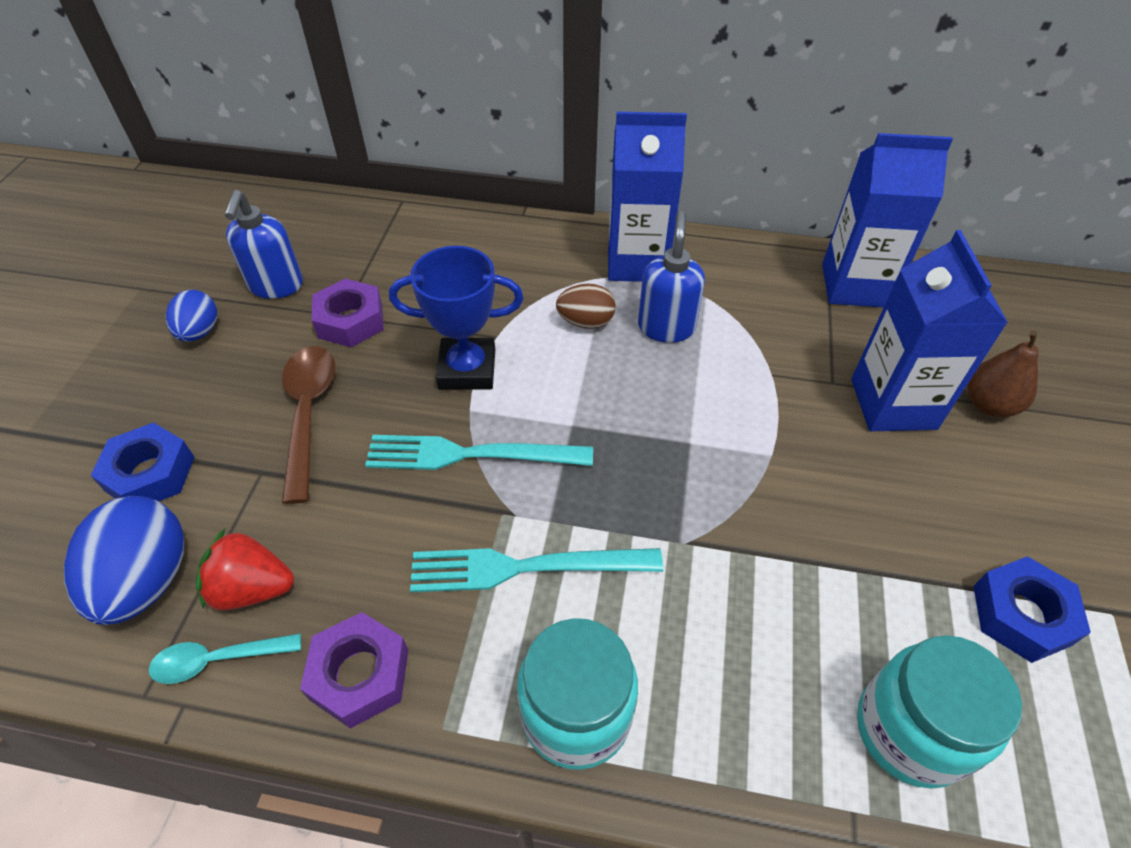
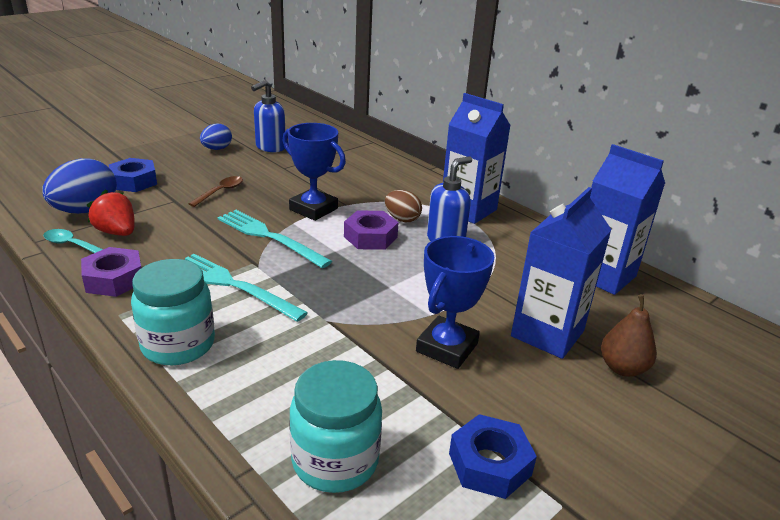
camera: 35 degrees right, 20 degrees down
(308, 414) = (220, 192): brown spoon -> brown spoon, size x0.61
(350, 321) = (285, 171): purple nut -> purple nut (370, 237)
(835, 491) = (447, 347): none -> blue trophy

